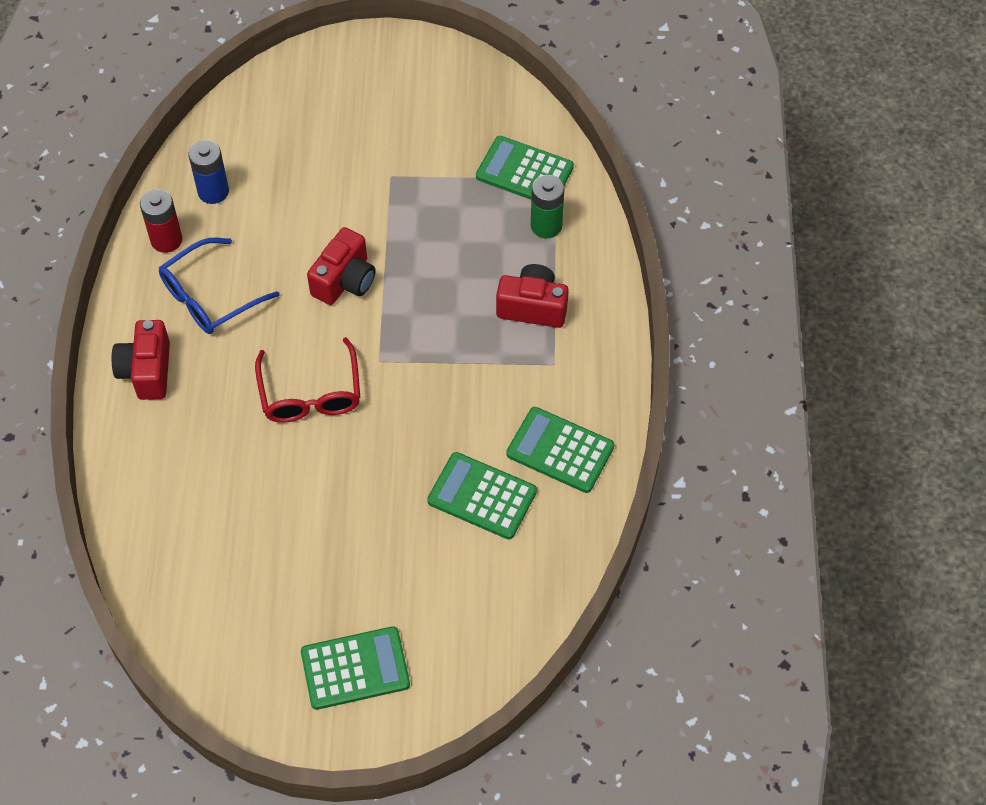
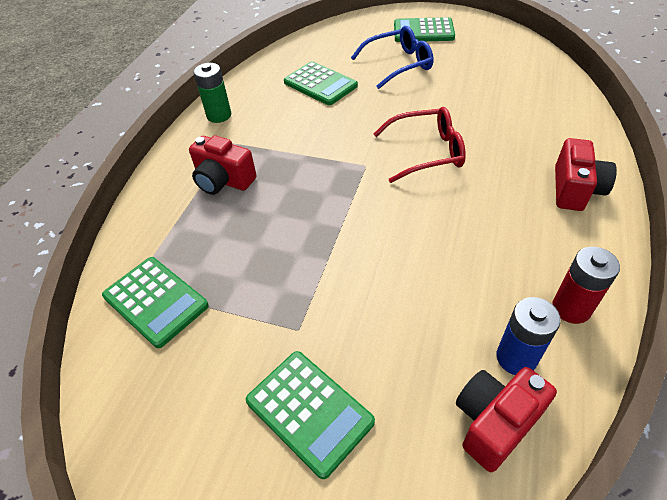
camera: 160 degrees left, 10 degrees down
(209, 297) = (518, 240): blue glasses -> blue glasses (399, 64)
(310, 395) = (428, 152): red glasses -> red glasses turned 75 degrees clockwise
(344, 280) = (379, 230): red camera -> red camera (494, 422)
(546, 226) = (170, 242): green battery -> green battery (219, 115)
(560, 450) = (257, 98): green calculator -> green calculator (309, 411)

